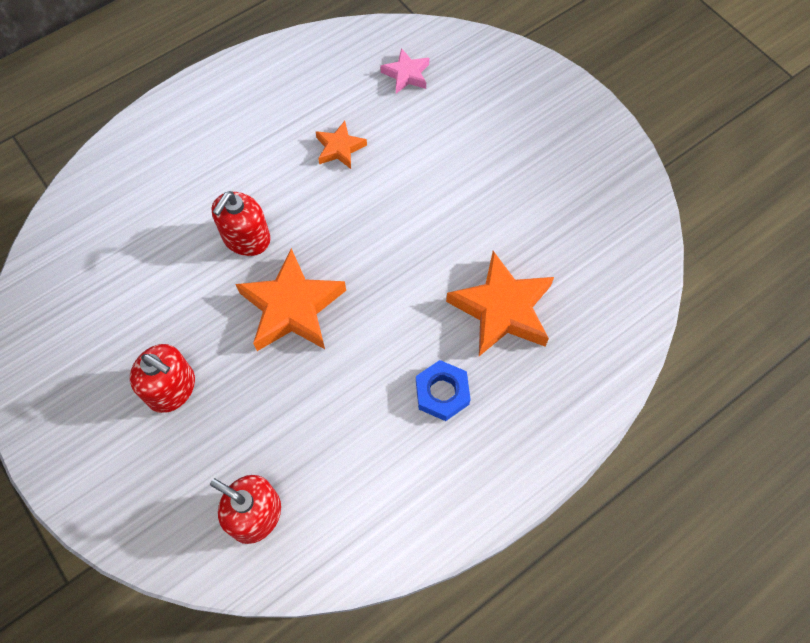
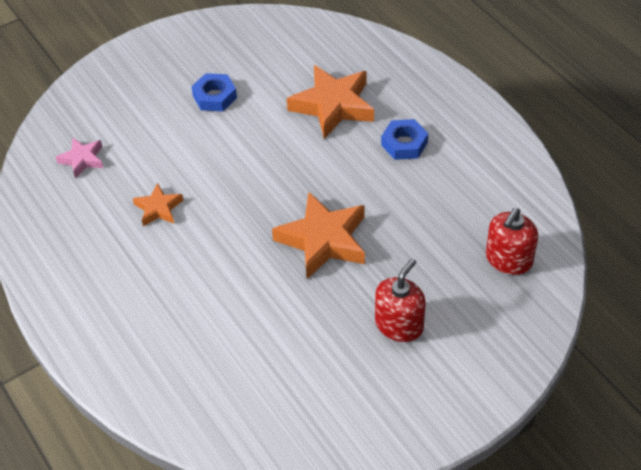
camera: 85 degrees left, 15 degrees down
(246, 238) = (249, 276): red soap dispenser -> none
(507, 183) = (215, 97): none -> blue nut

